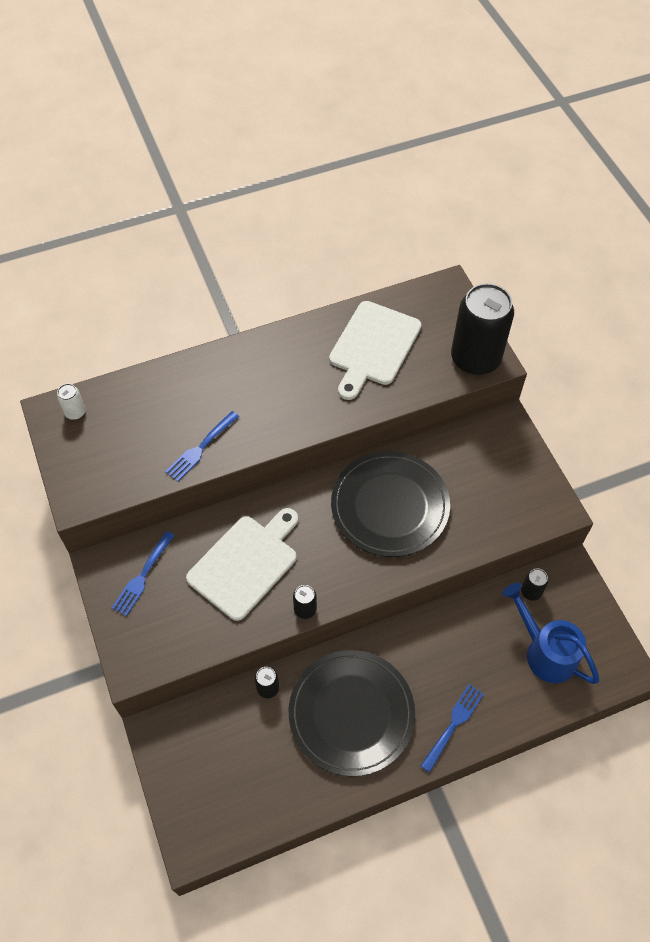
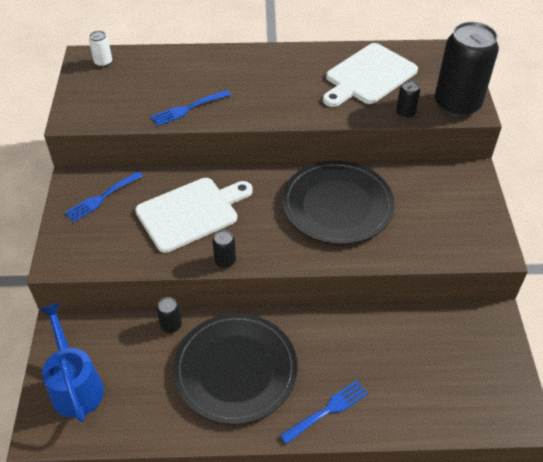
camera: 20 degrees right, 10 degrees down
(531, 591) = (449, 322): black can -> black can (405, 113)
(545, 651) = (443, 377): blue watering can -> blue watering can (75, 385)

